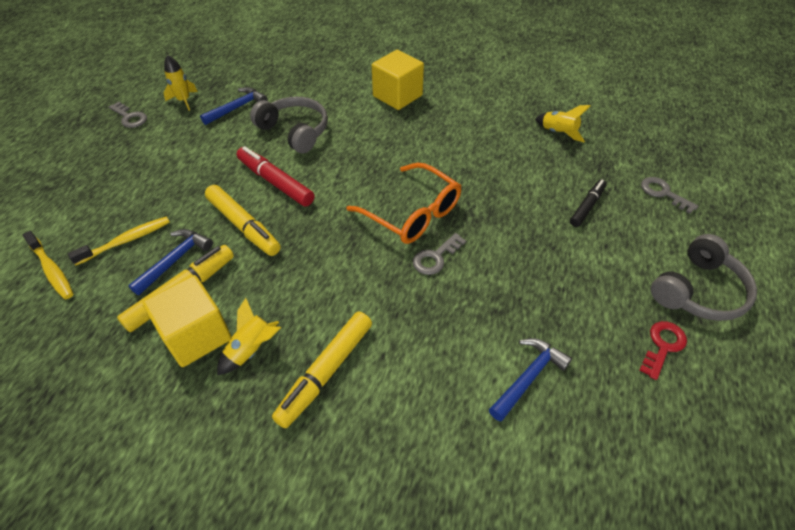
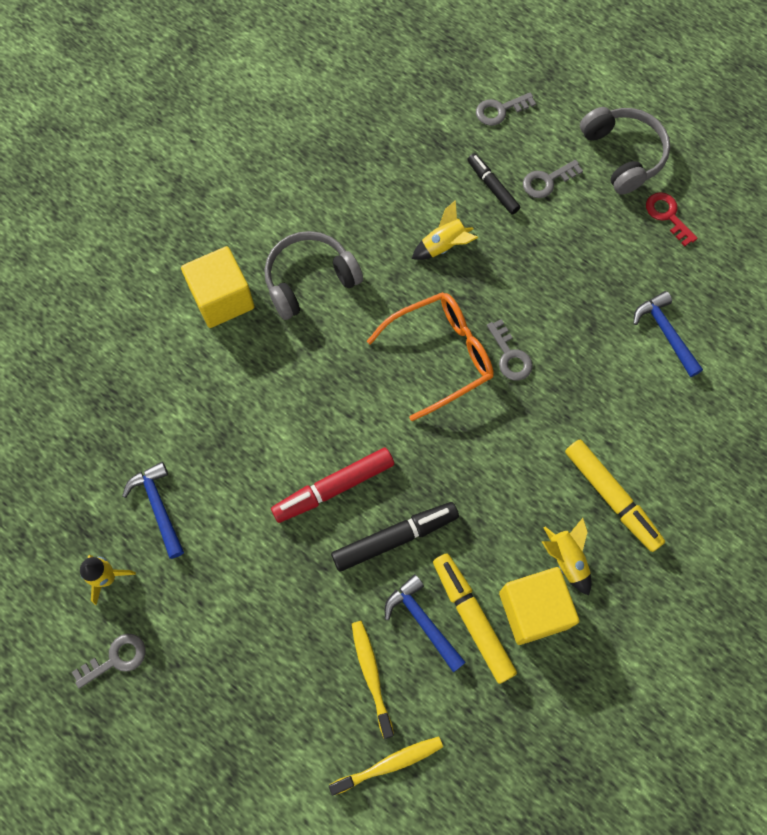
camera: 70 degrees left, 20 degrees up
(243, 226) = (395, 538): yellow marker -> black marker
(295, 131) = (243, 443): grey headphones -> grey headphones (309, 280)
(558, 133) = (370, 155): yellow rocket -> yellow rocket (444, 245)
(622, 241) = (547, 181): none -> grey key

